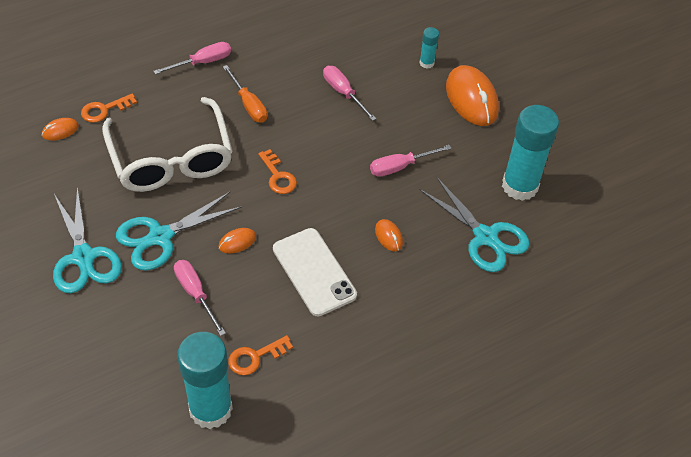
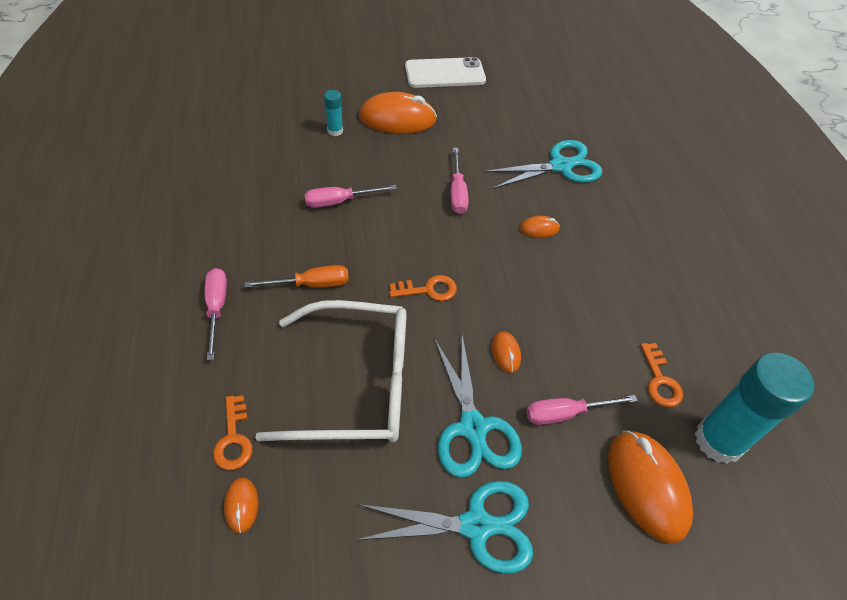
camera: 70 degrees left, 0 degrees up
(149, 360) = (647, 486): none -> orange mouse
(314, 272) = (565, 298): white phone -> white phone (445, 73)
(520, 186) = (512, 126): turquoise glue stick -> none

